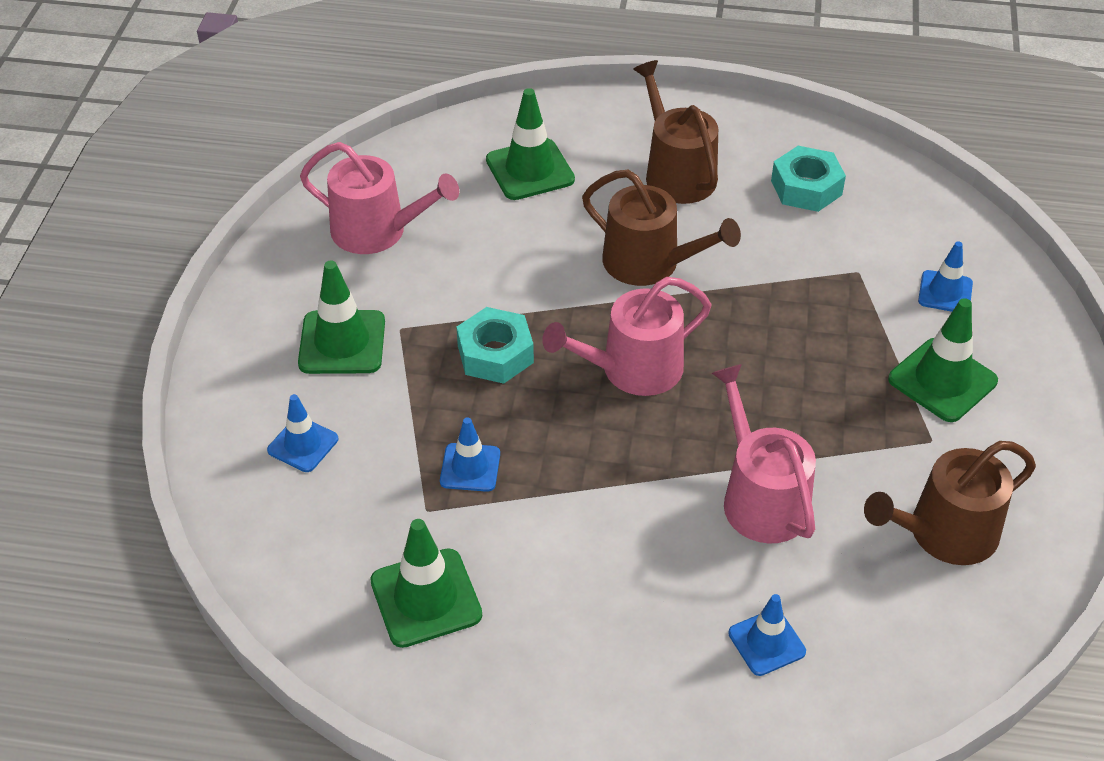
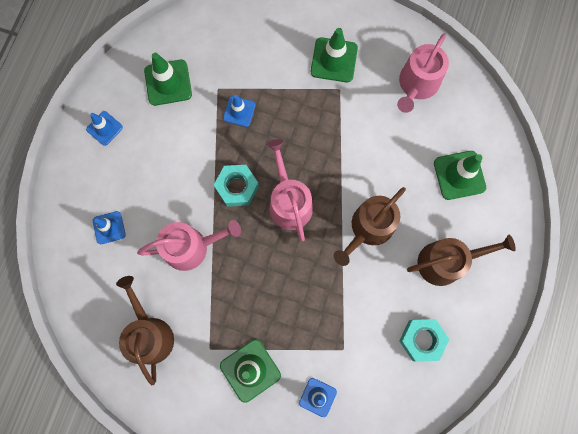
camera: 100 degrees right, 30 degrees up
(303, 445) = (269, 37): blue traffic cone -> blue traffic cone (104, 128)
(495, 354) = (312, 134): turquoise nut -> turquoise nut (237, 187)

